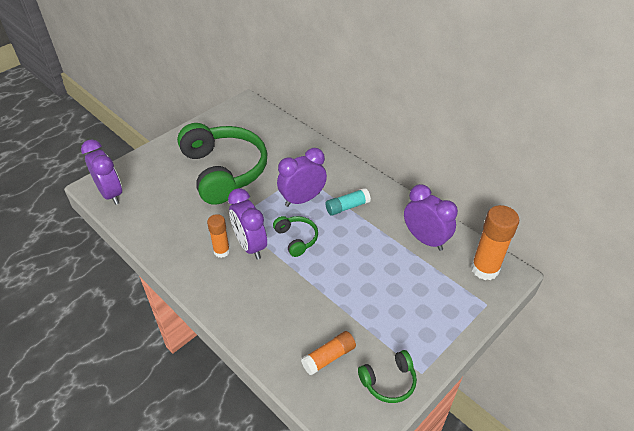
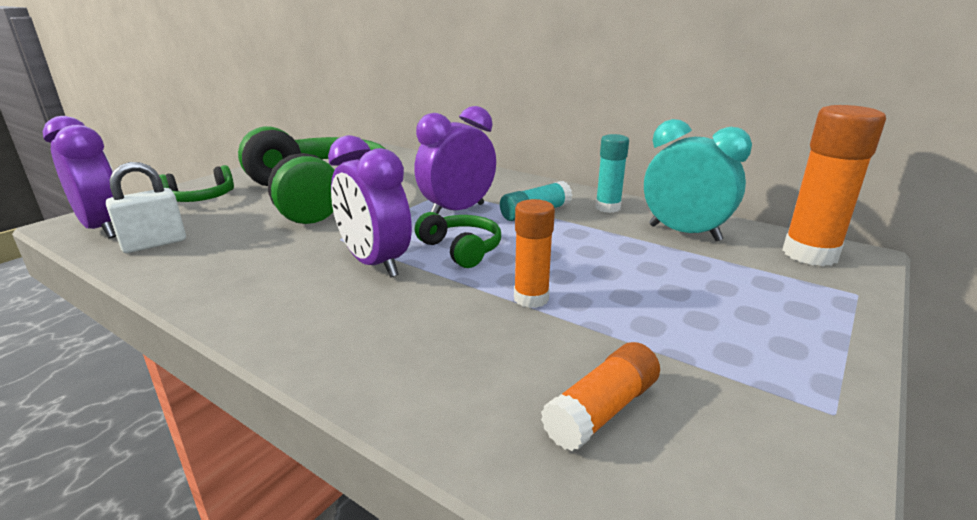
camera: 10 degrees left, 20 degrees down
(139, 212) = (154, 244): none -> white padlock
(221, 251) = (318, 275): orange glue stick -> orange glue stick (531, 298)
(389, 381) = (774, 440): green headphones -> green headphones (201, 198)
(392, 207) = (607, 208): none -> turquoise glue stick
(425, 239) = (684, 233): purple clock -> turquoise clock

